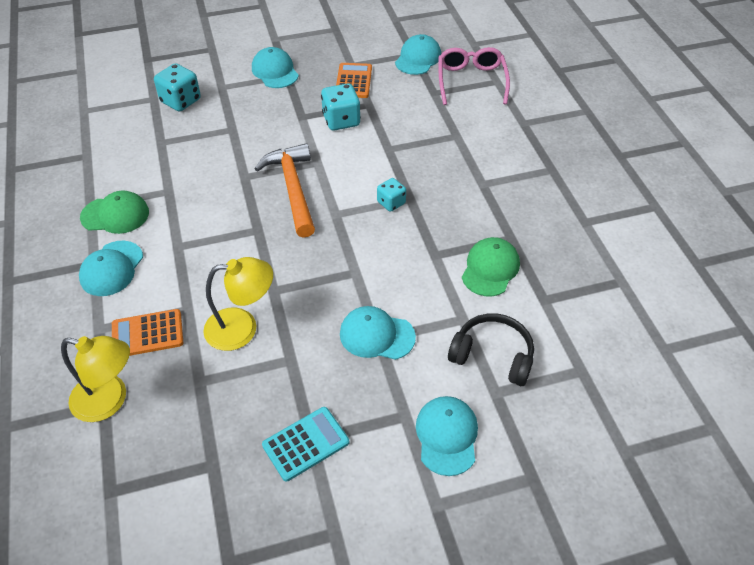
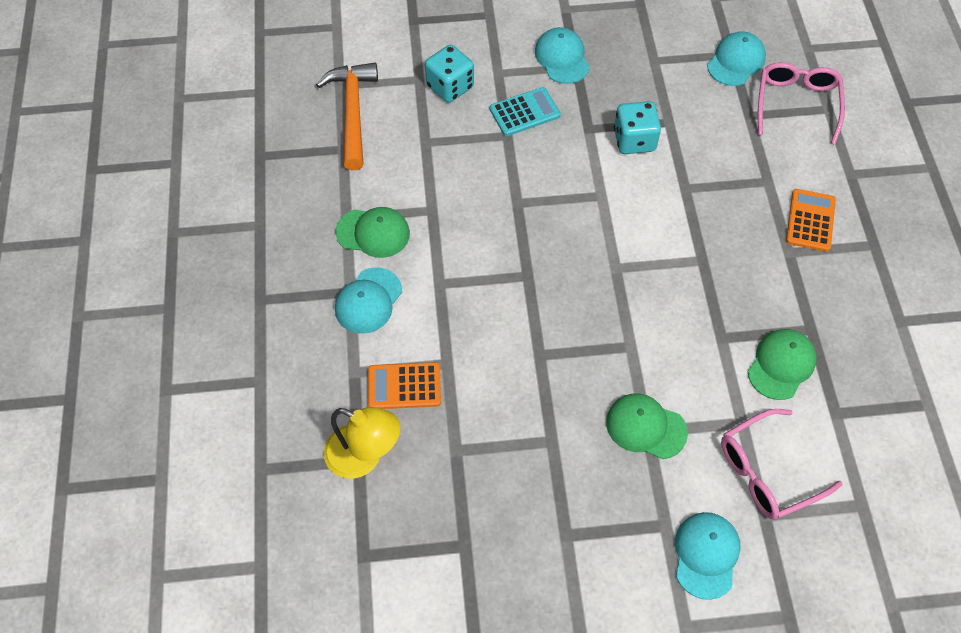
camera: 10 degrees right, 10 degrees up
(242, 328) = (503, 395): yellow lamp -> none
(293, 188) = (570, 227): orange hammer -> orange hammer (352, 112)
(306, 444) = (560, 539): turquoise calculator -> turquoise calculator (524, 112)
(353, 81) = (654, 85): orange calculator -> orange calculator (810, 221)
(376, 335) = (645, 427): turquoise cap -> green cap
(391, 203) = (680, 262): turquoise dice -> none
(492, 355) = (768, 471): black headphones -> pink glasses

